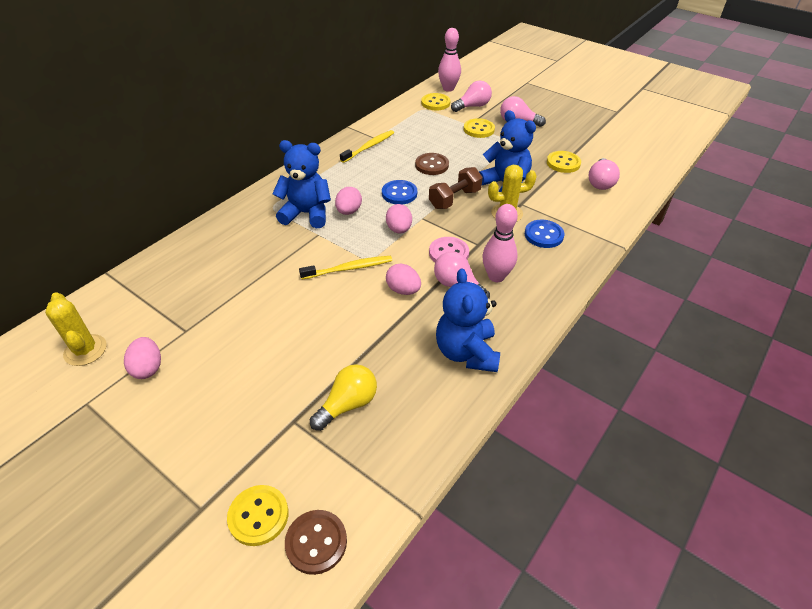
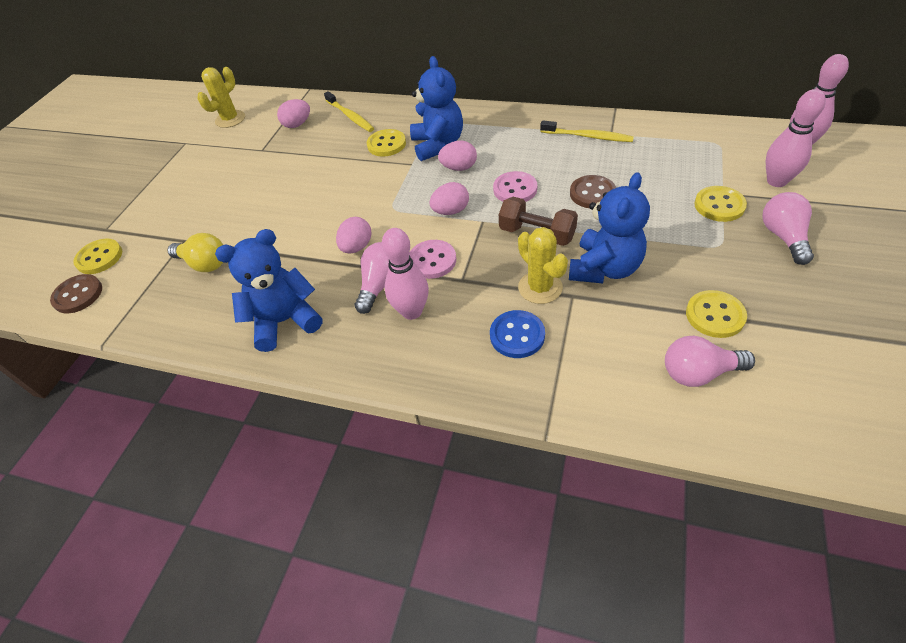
camera: 75 degrees right, 5 degrees up
(148, 368) = (220, 151): pink egg -> pink egg (297, 124)
(349, 268) = (371, 201): yellow toothbrush -> yellow toothbrush (350, 116)
(399, 193) = (515, 189): blue button -> pink button
(435, 103) = (745, 148): yellow button -> yellow button (386, 144)
(472, 106) = (776, 181): pink light bulb -> pink bowling pin

